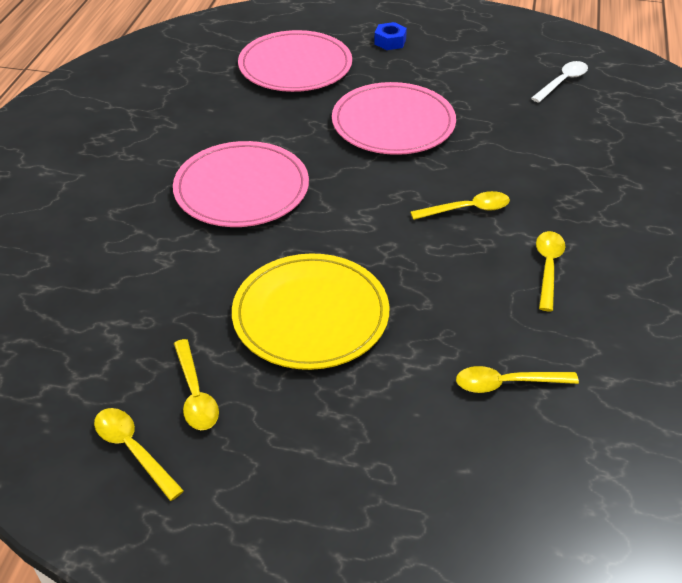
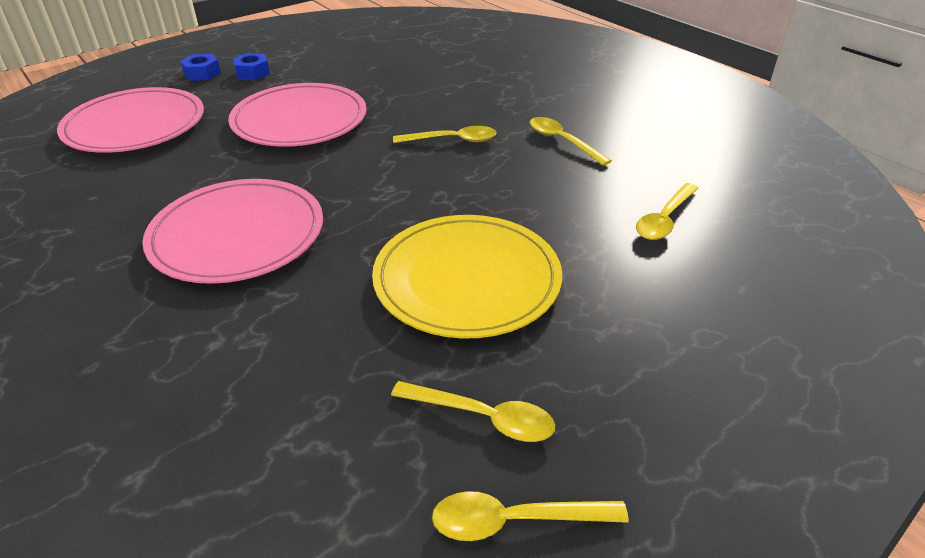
camera: 50 degrees left, 5 degrees down
(423, 59) = (252, 73): none -> blue nut
(467, 209) = (453, 140): yellow spoon -> yellow spoon turned 60 degrees clockwise
(562, 82) = (382, 42): white spoon -> none

